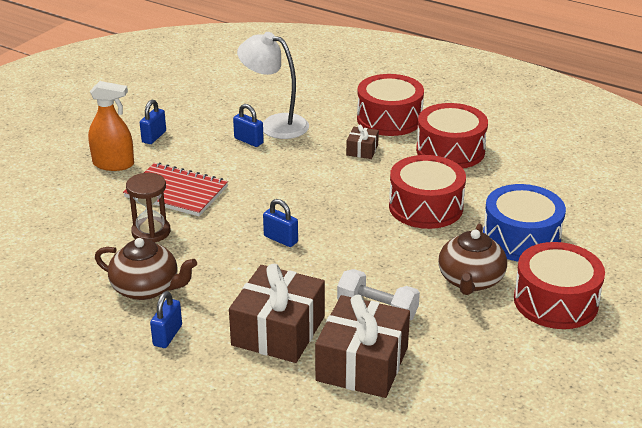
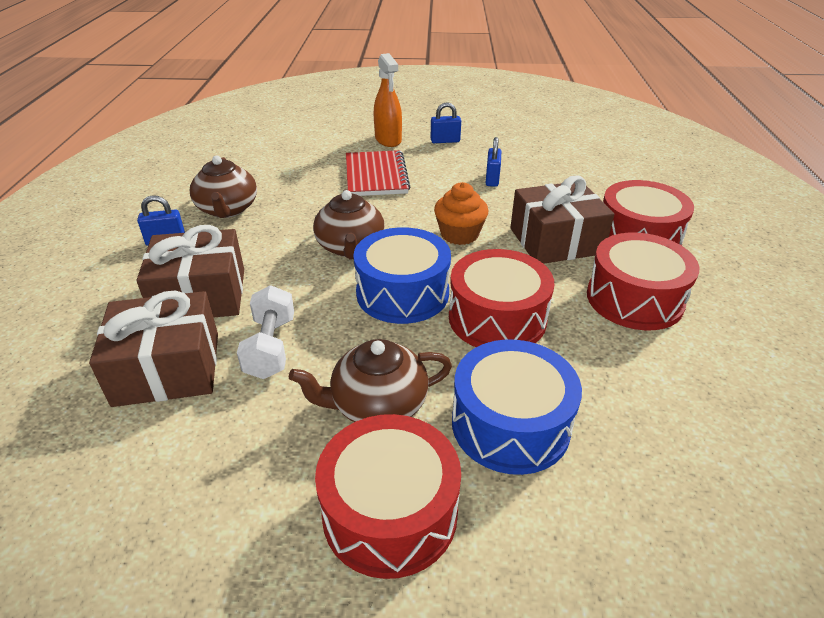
camera: 60 degrees right, 5 degrees up
(151, 232) = (308, 185): brown hourglass -> none
(275, 124) = (535, 182): white lamp -> none
(280, 239) = (350, 247): blue padlock -> brown teapot
(313, 185) = (459, 234): none -> orange cupcake
(362, 150) = (555, 241): brown gift -> brown gift, size x2.12
(364, 234) = (402, 293): none -> blue drum

